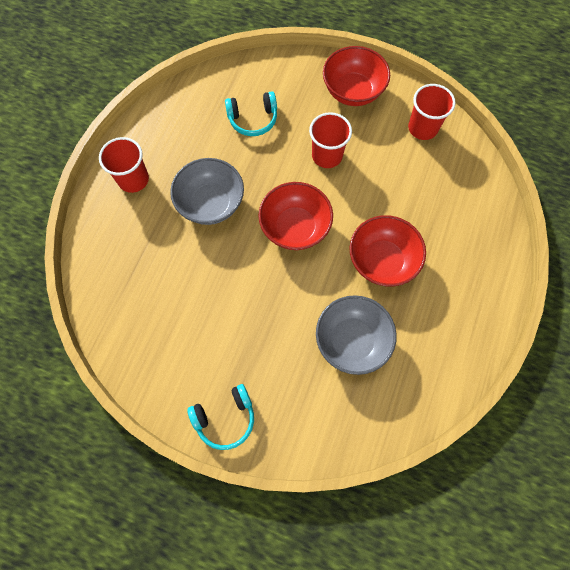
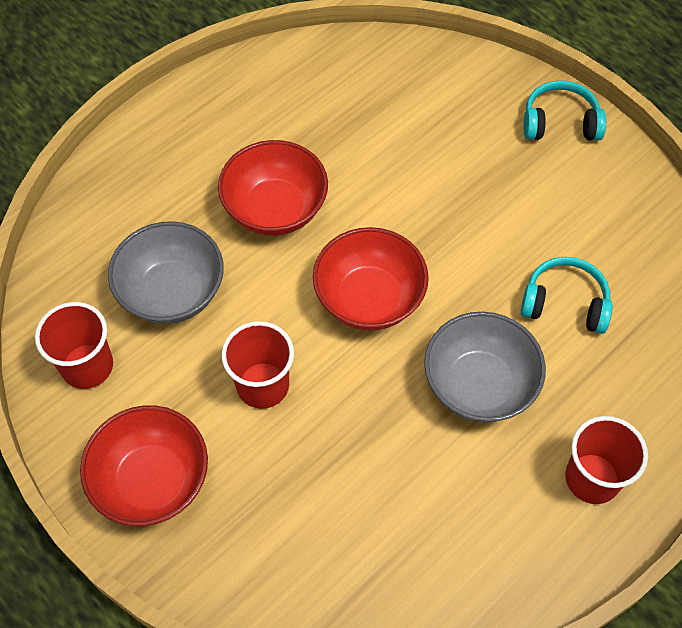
camera: 155 degrees left, 10 degrees down
(253, 119) = (349, 502): turquoise headphones -> turquoise headphones (565, 303)
(352, 340) = (369, 139): grey bowl -> grey bowl (172, 293)

